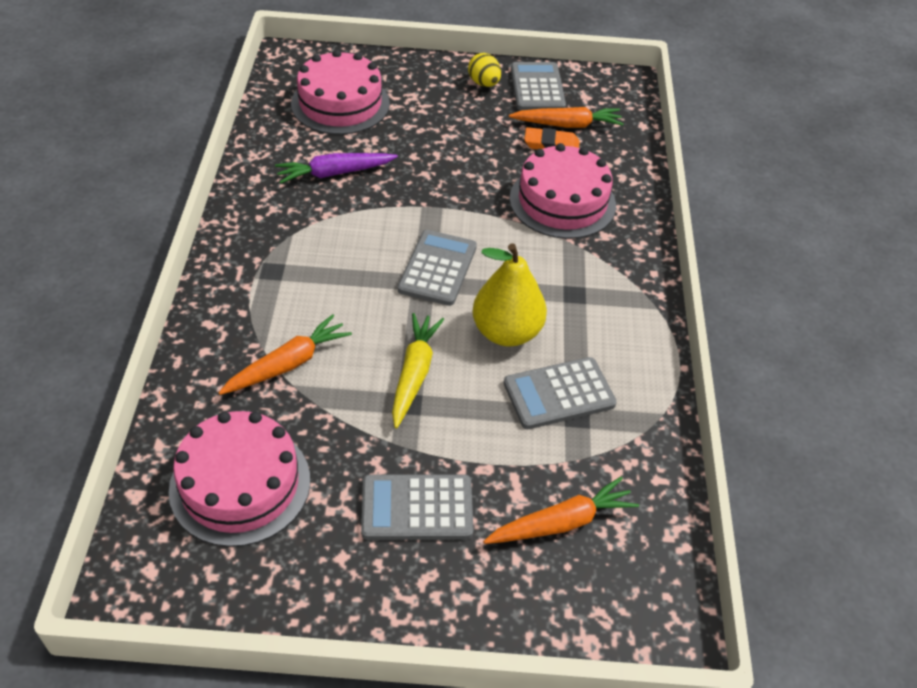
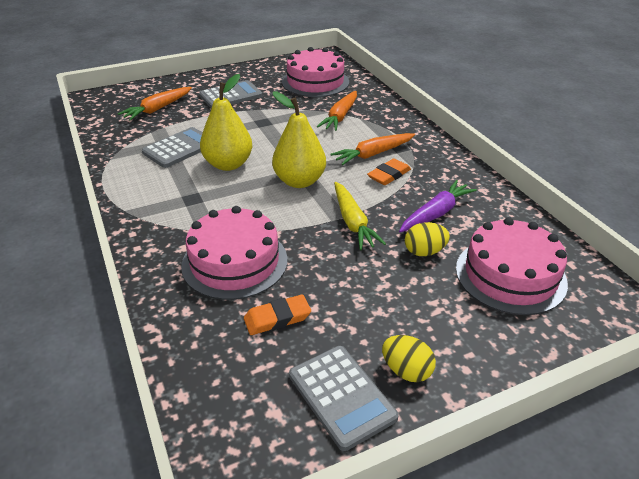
camera: 155 degrees right, 10 degrees down
(330, 235) = (389, 175): none -> orange eraser
(387, 145) = (424, 252): none -> yellow egg
(414, 374) = (270, 132): yellow carrot -> yellow carrot (353, 222)
(437, 268) = (299, 181): grey calculator -> yellow pear
(567, 125) = (273, 352): orange carrot -> orange carrot (373, 154)

